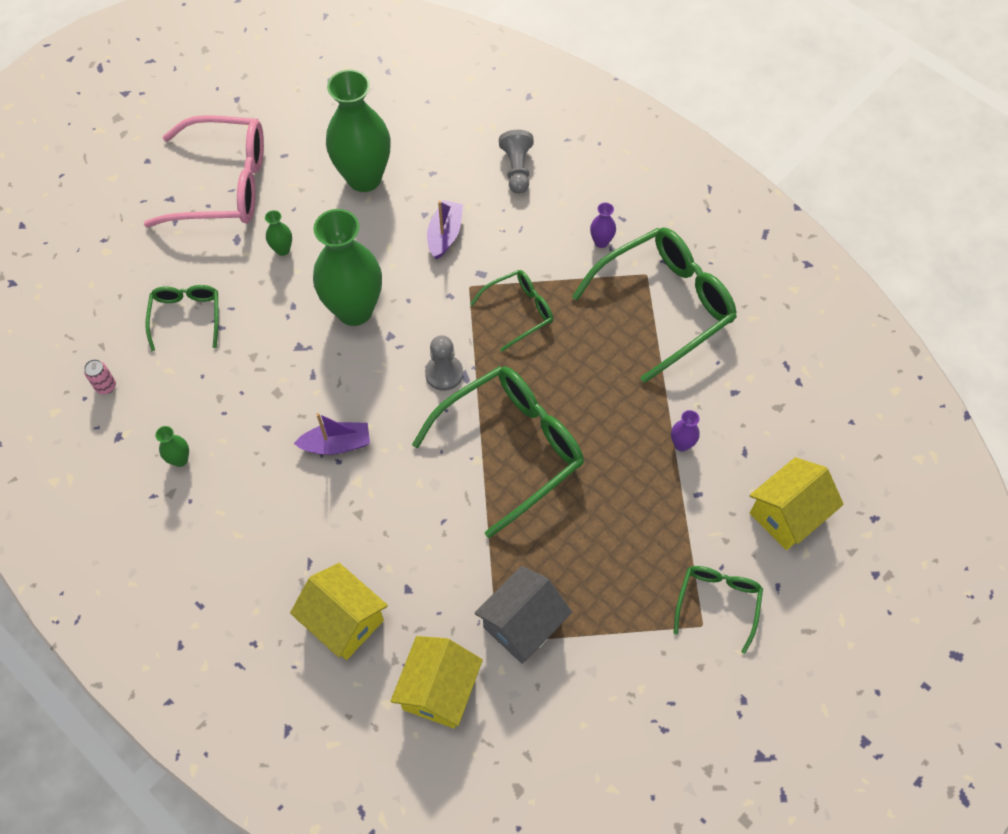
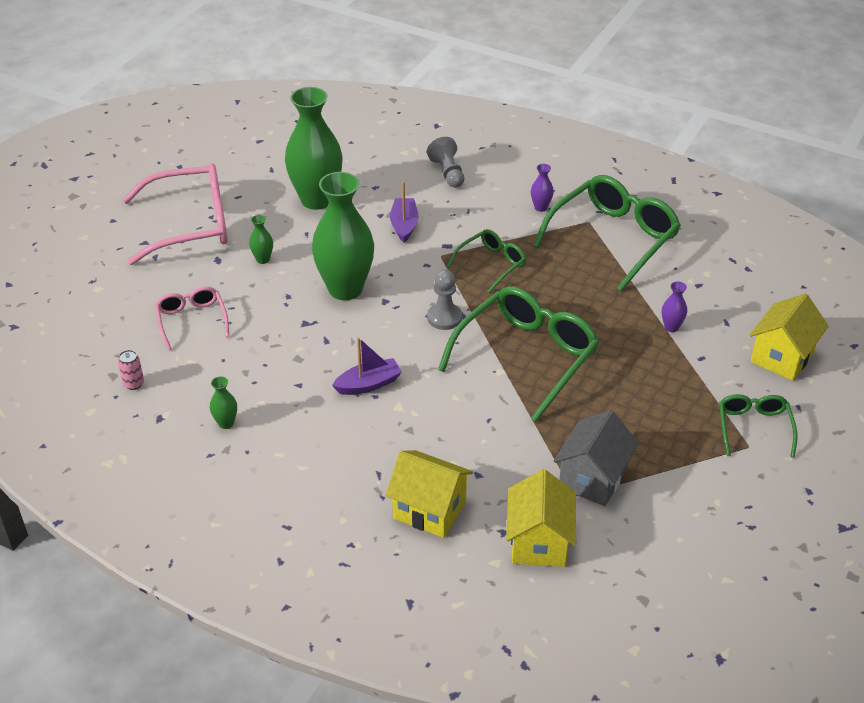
camera: 15 degrees left, 20 degrees down
(186, 316) = (192, 320): green glasses -> pink glasses

